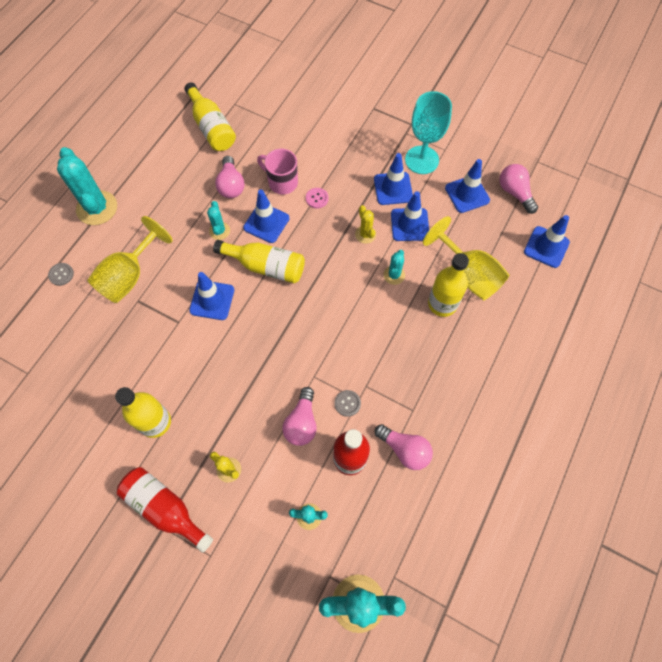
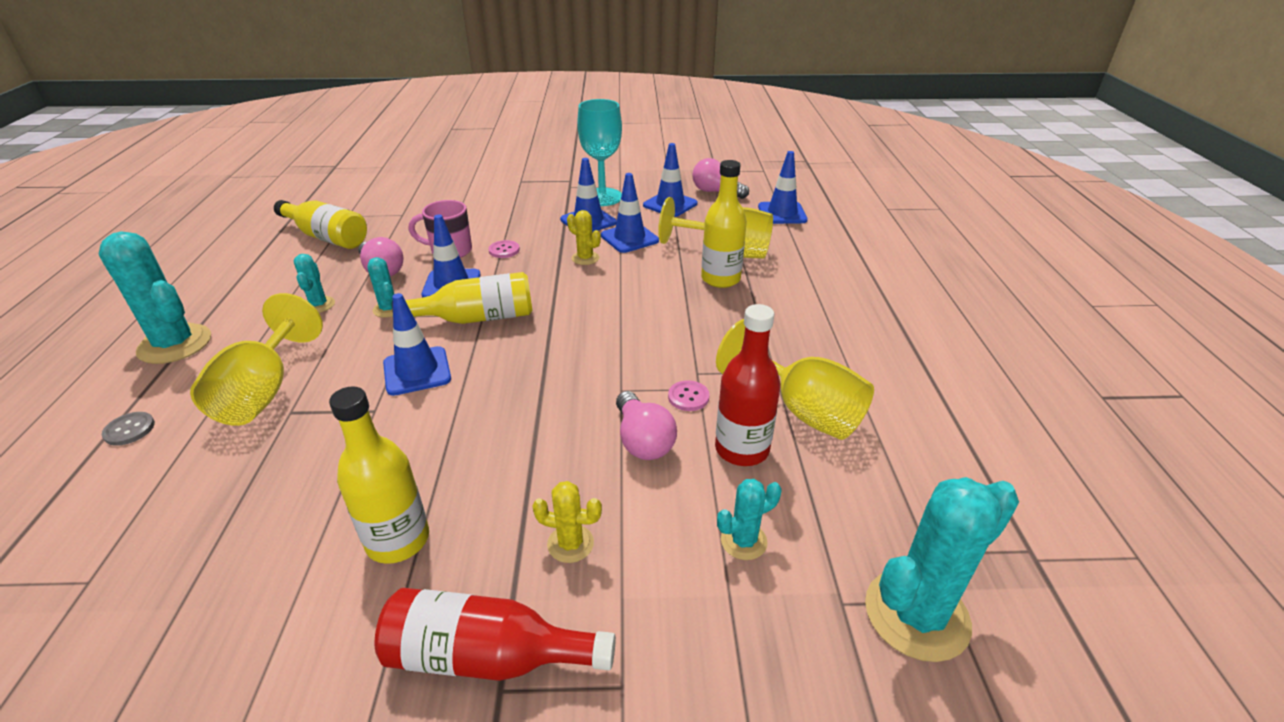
camera: 30 degrees left, 30 degrees down
(347, 403) = (688, 397): grey button -> pink button
(394, 275) = (646, 276): turquoise cactus -> turquoise cactus (319, 305)
(405, 450) = (802, 410): pink light bulb -> yellow goblet

